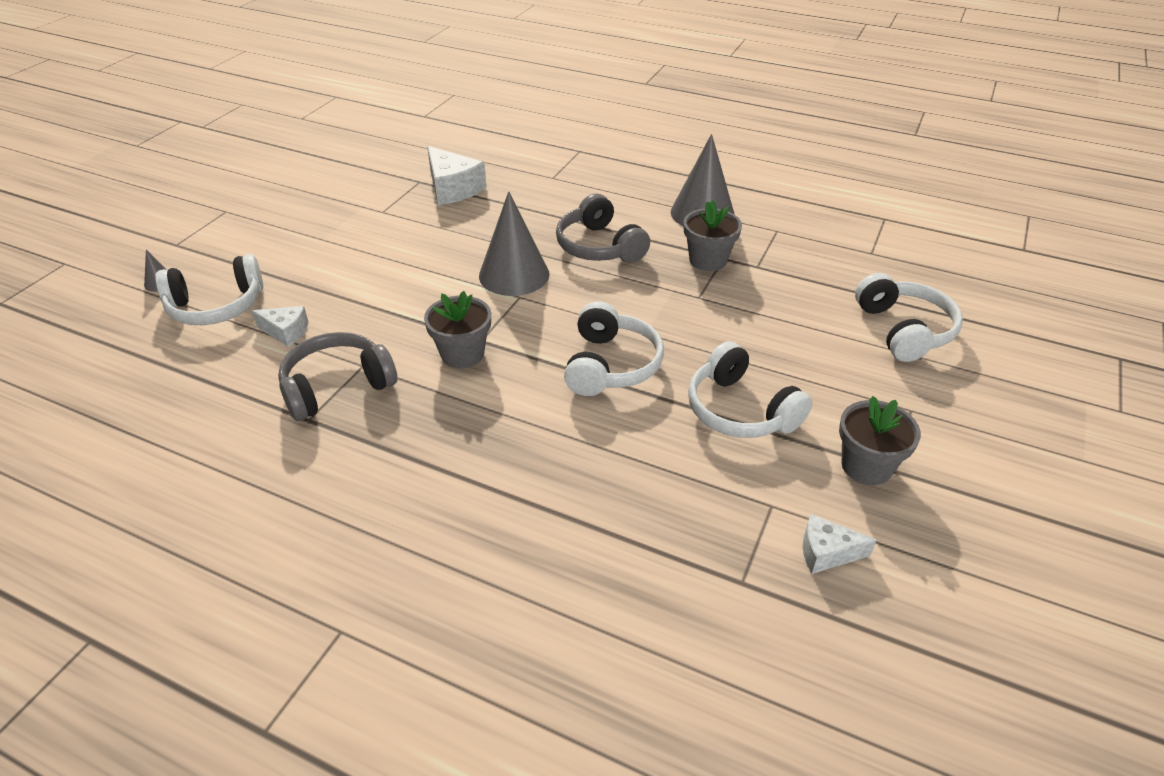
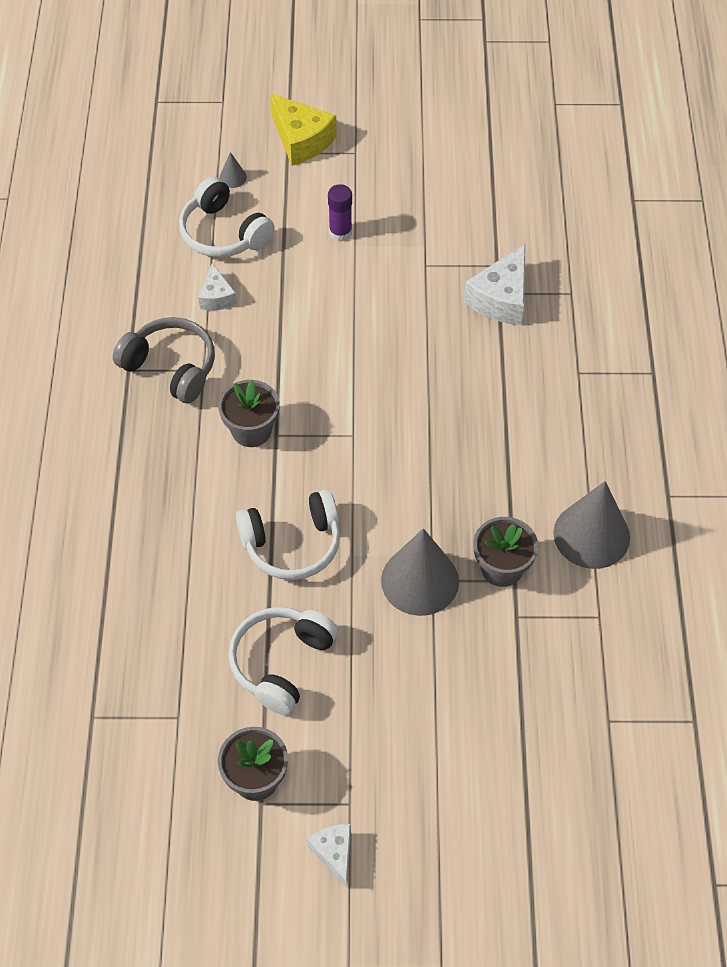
camera: 65 degrees right, 15 degrees up
(172, 233) = (301, 140): none -> yellow cheese
(299, 242) = (340, 232): none -> purple glue stick
(514, 274) = (384, 416): grey cone -> grey cone (420, 581)
(599, 246) = (470, 465): grey headphones -> none
(826, 552) = (145, 768): white cheese -> white cheese (334, 853)
(904, 330) = (475, 777): white headphones -> none

